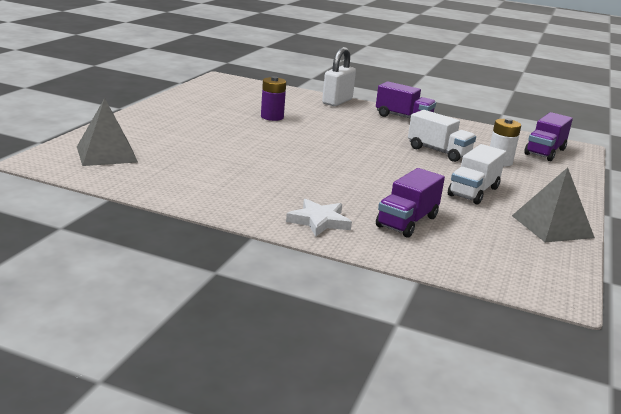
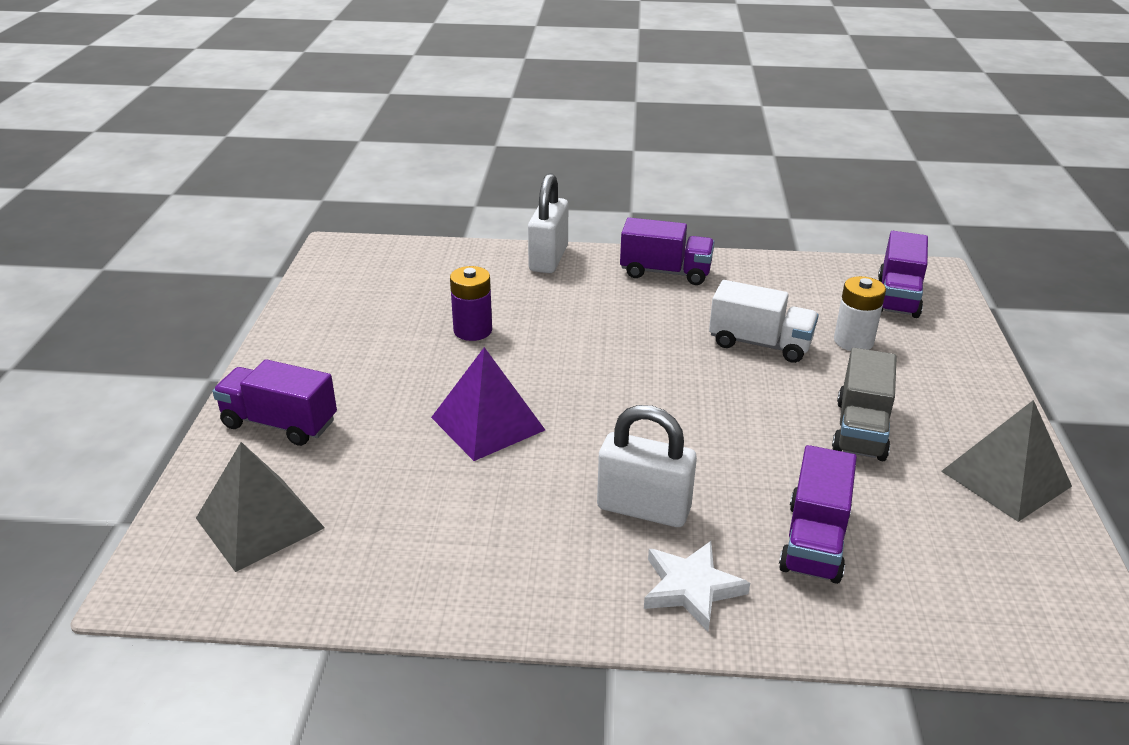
camera: 15 degrees left, 10 degrees up
(142, 126) = (279, 423): none -> purple truck
(253, 147) = (487, 423): none -> purple pyramid
(316, 191) = (643, 508): none -> white padlock
(473, 192) = (860, 430): white truck -> grey truck

